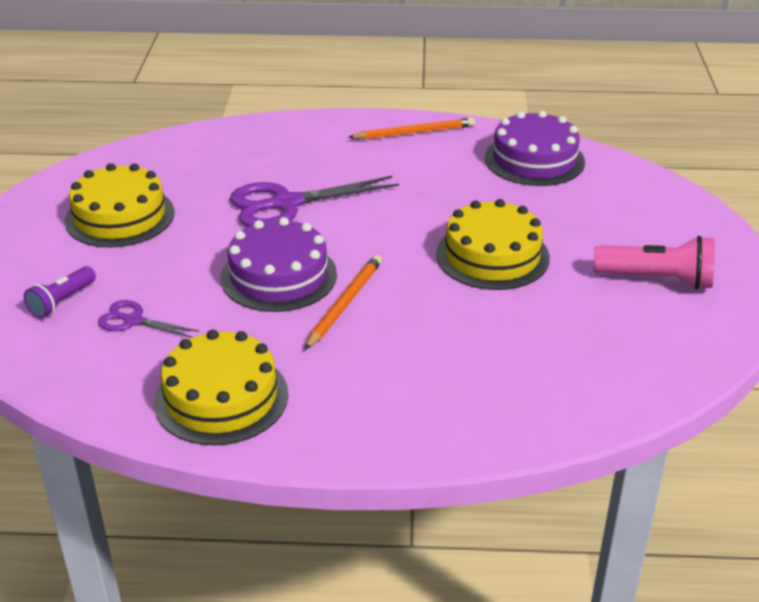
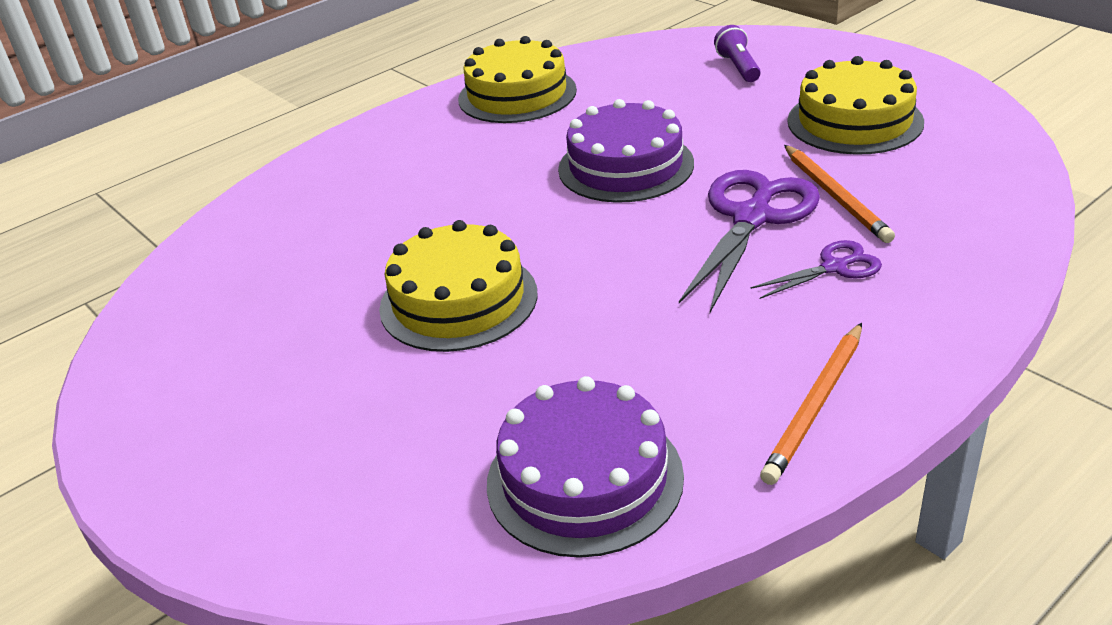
camera: 140 degrees right, 0 degrees up
(133, 320) = (665, 87): purple scissors -> purple scissors (834, 267)
(344, 303) = (533, 181): orange pencil -> orange pencil (835, 196)
(657, 279) = (239, 388): pink flashlight -> none

